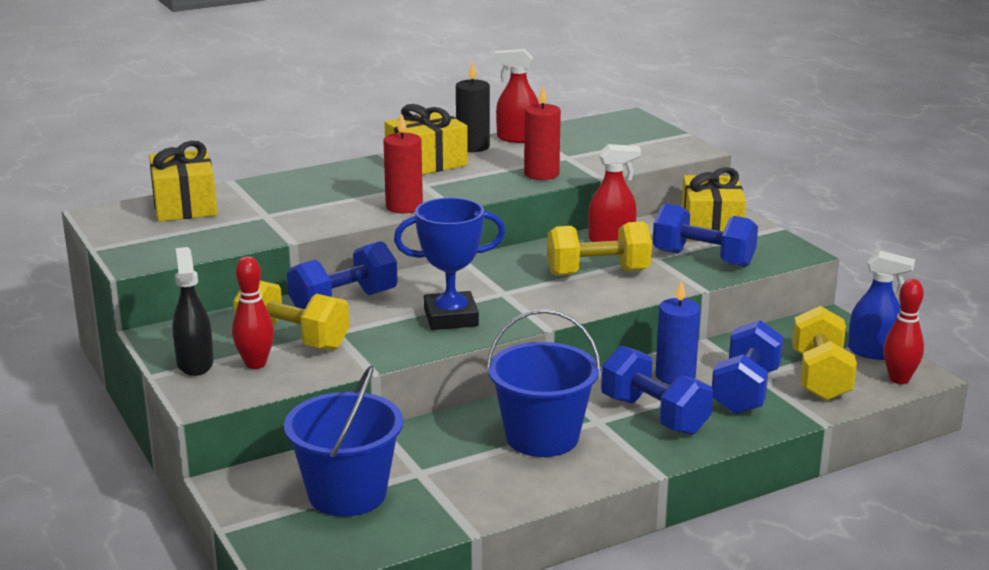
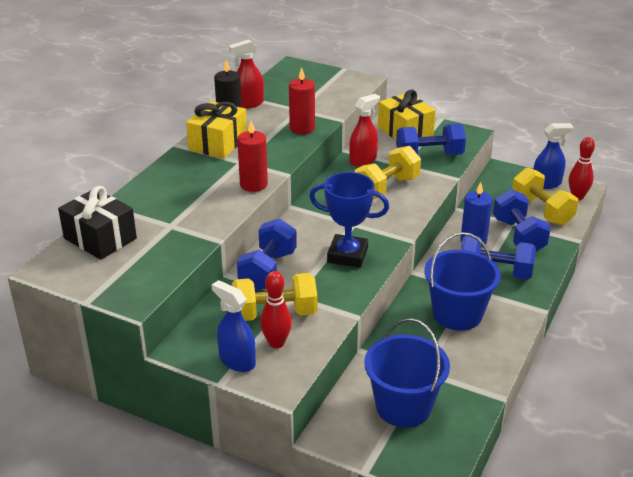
camera: 35 degrees left, 10 degrees up
(185, 205) = (100, 238): yellow gift -> black gift
(195, 364) = (237, 361): black spray bottle -> blue spray bottle
(451, 317) = (347, 255): blue trophy -> blue trophy turned 60 degrees clockwise

